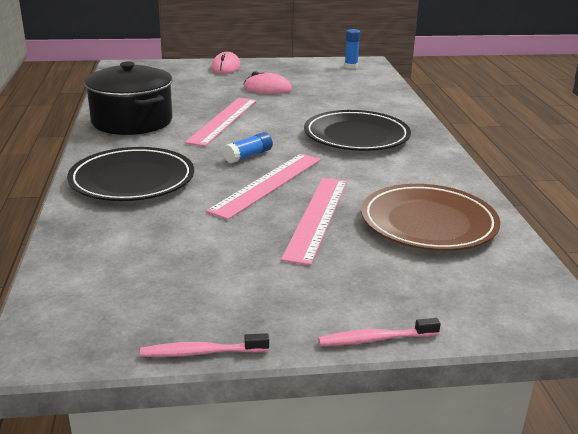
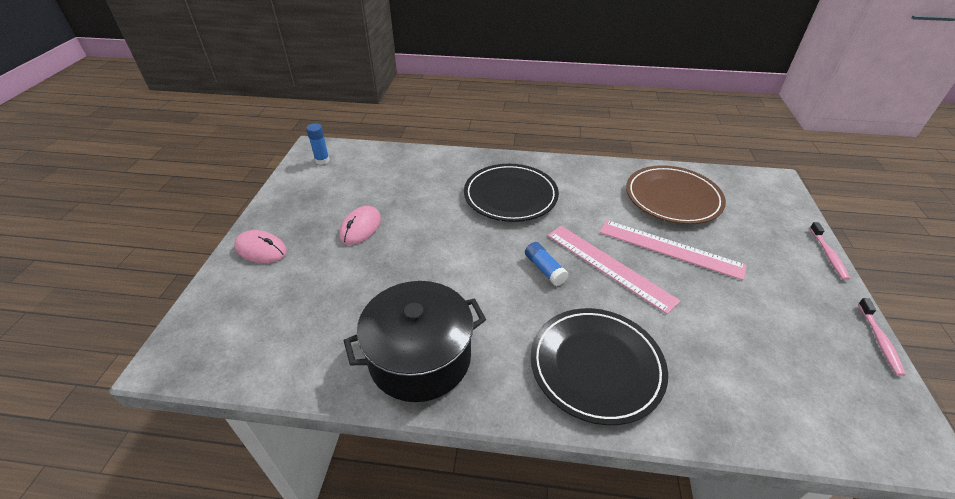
camera: 75 degrees left, 15 degrees up
(223, 120) = (445, 275): pink ruler -> none

